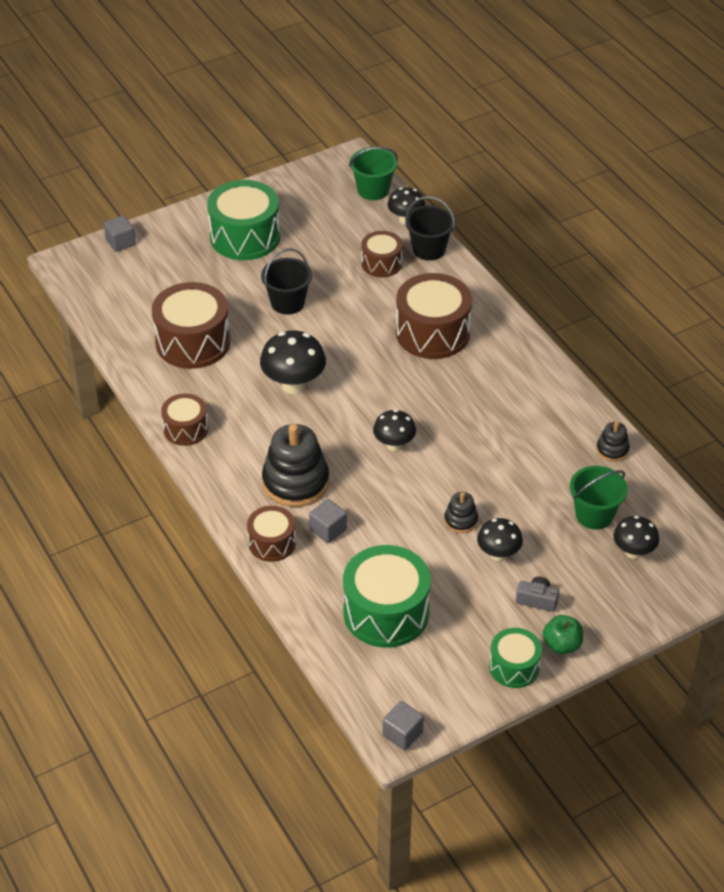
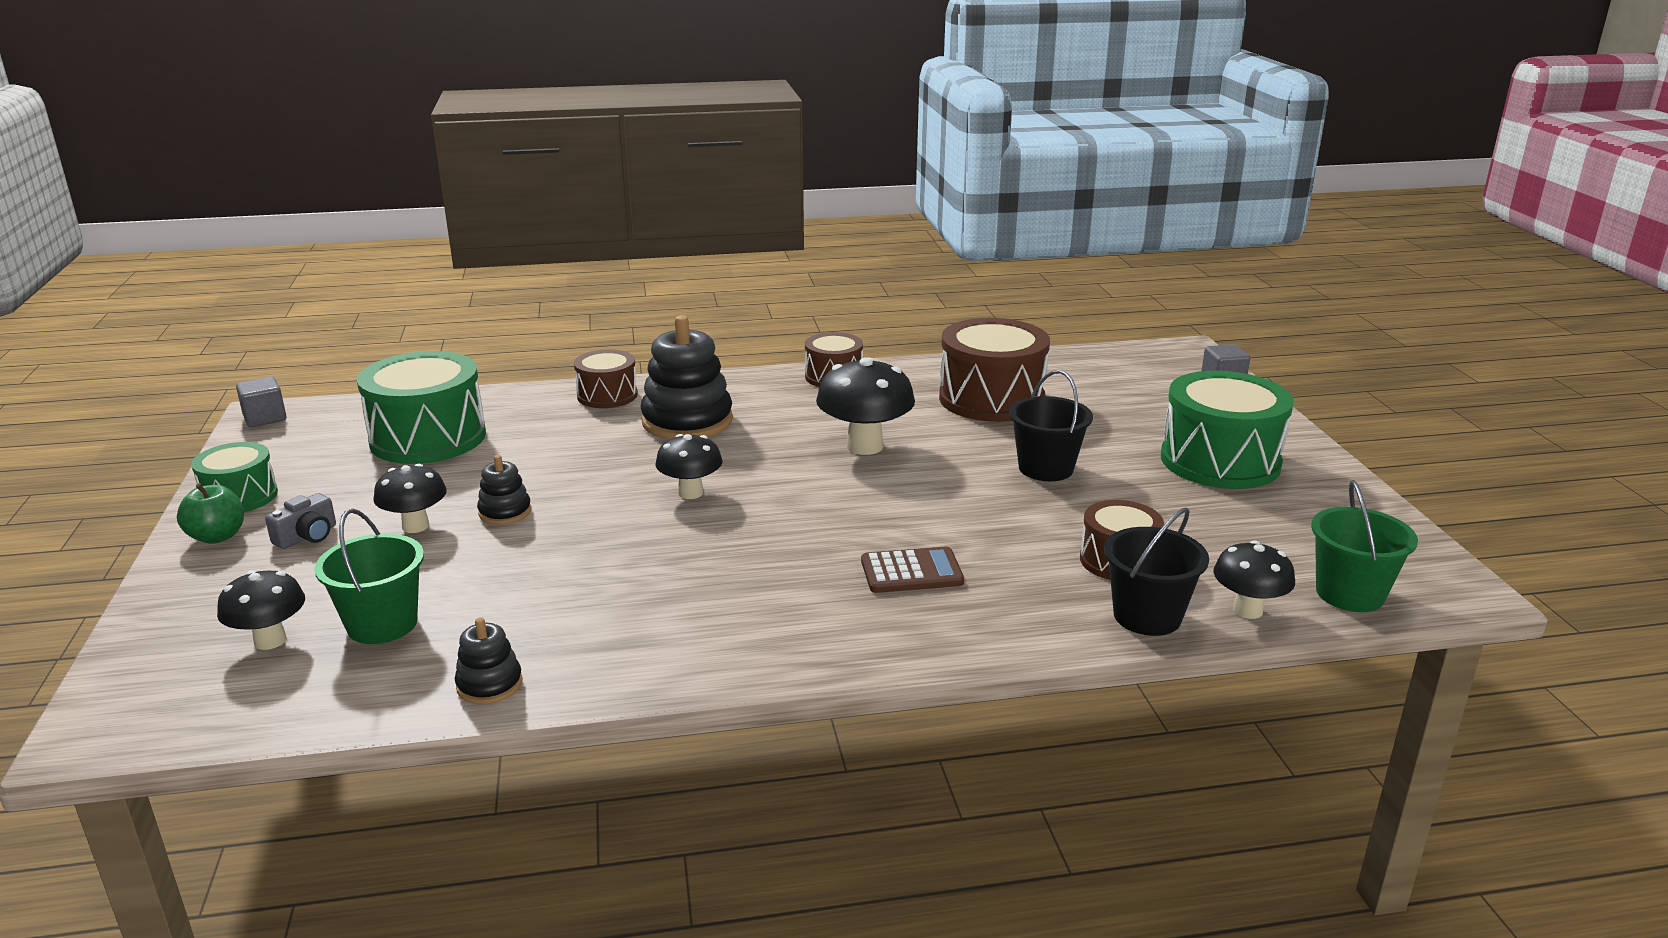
camera: 110 degrees right, 20 degrees down
(328, 530) = (590, 427): grey cube -> none
(432, 333) = (911, 572): brown drum -> brown calculator

